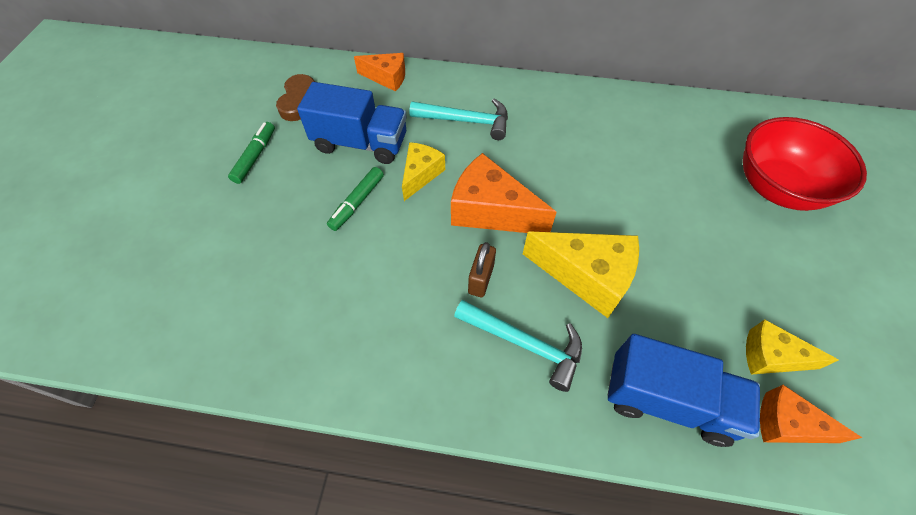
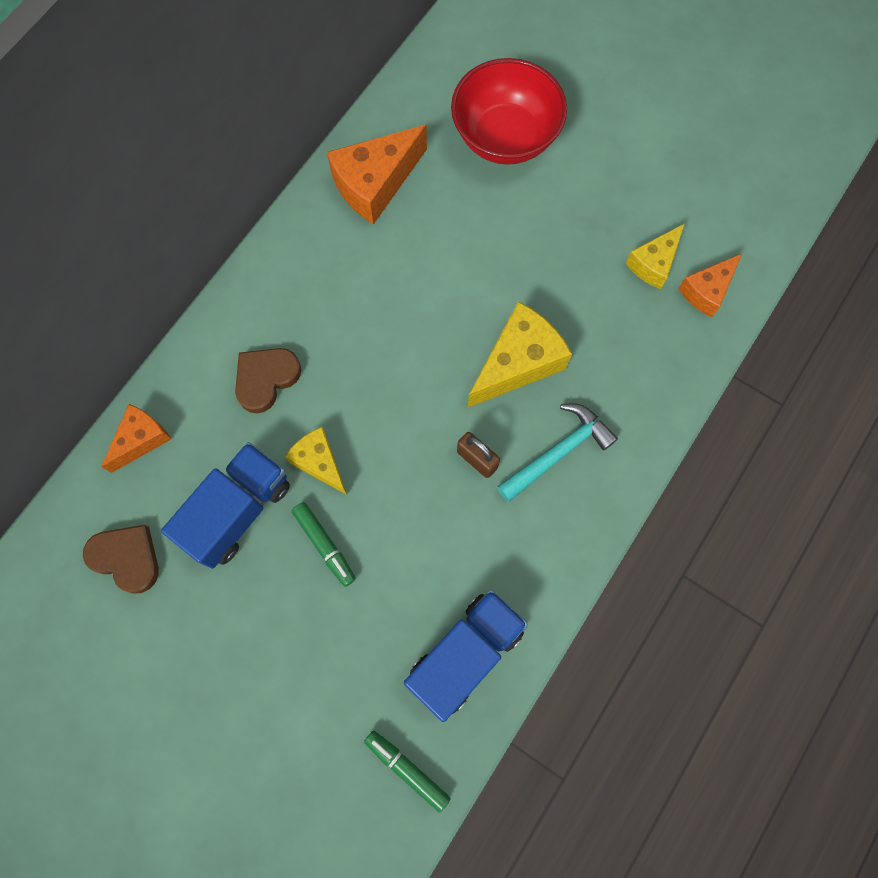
camera: 65 degrees left, 15 degrees up
(255, 156) = (194, 641): green marker -> green marker (407, 769)
(466, 121) = (266, 379): turquoise hammer -> brown heart
(491, 211) = (403, 412): orange cheese -> orange cheese (375, 184)
(667, 400) = (653, 365): blue truck -> blue truck (465, 654)

